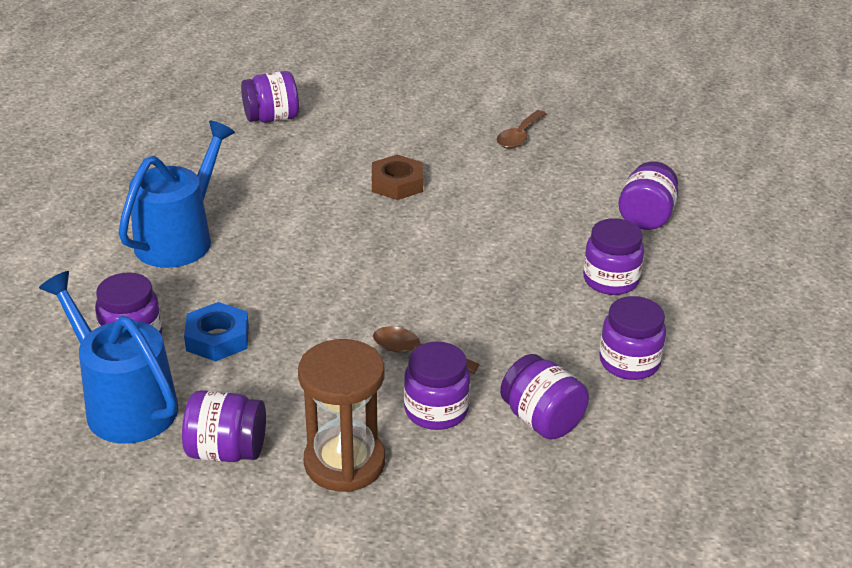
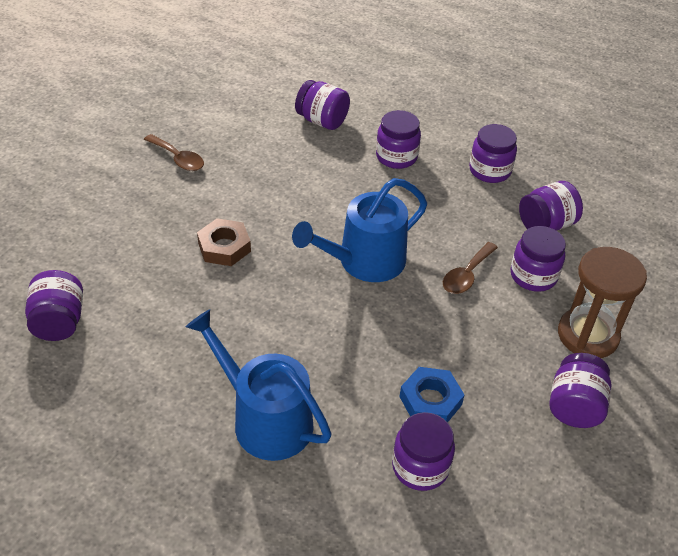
camera: 80 degrees left, 10 degrees up
(124, 404) = (514, 476): blue watering can -> blue watering can (364, 261)

